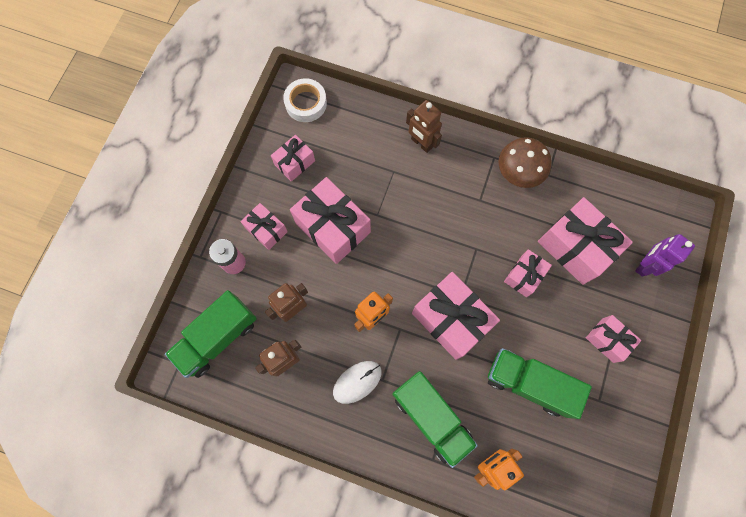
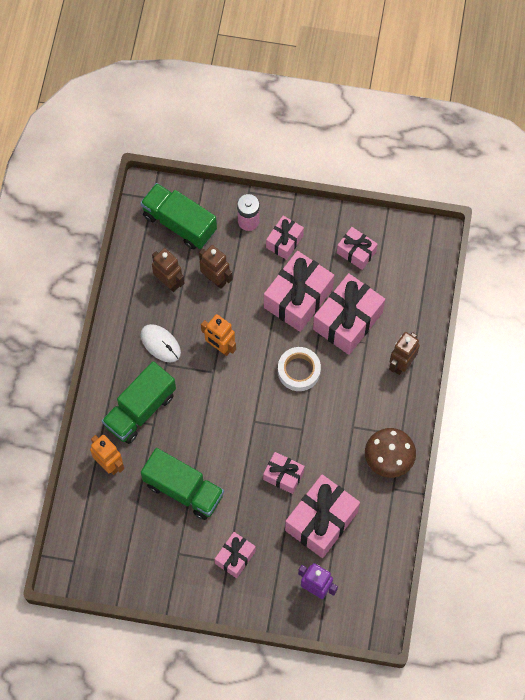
camera: 80 degrees right, 5 degrees down
(306, 103) = (421, 250): white tape -> white tape (299, 371)
(451, 319) = (230, 415): pink gift -> pink gift (347, 321)
(529, 383) = (183, 490): green truck -> green truck turned 105 degrees clockwise

